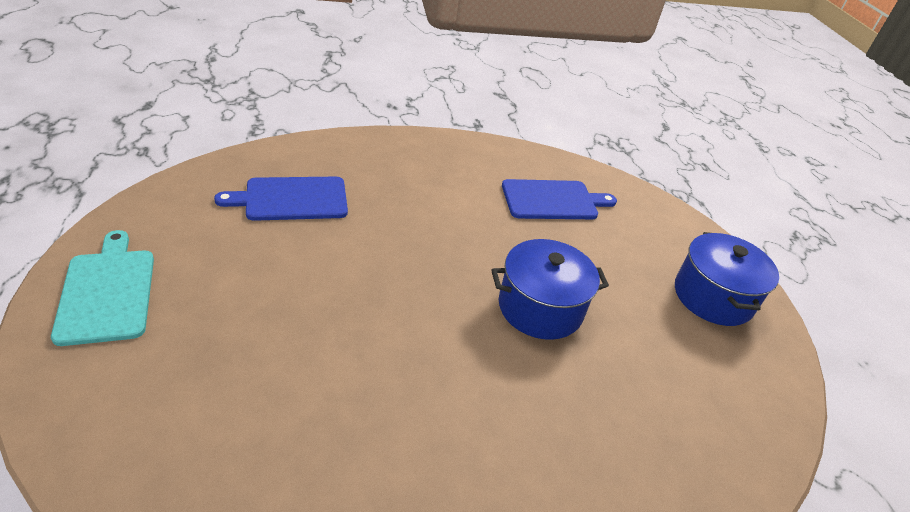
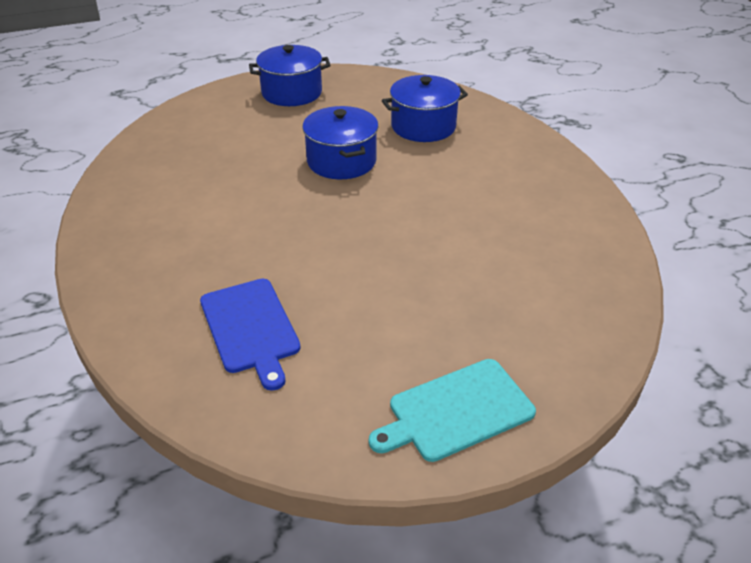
camera: 95 degrees left, 0 degrees up
(553, 200) = (191, 162): blue cutting board -> none
(625, 417) = (423, 126): none -> blue pot

